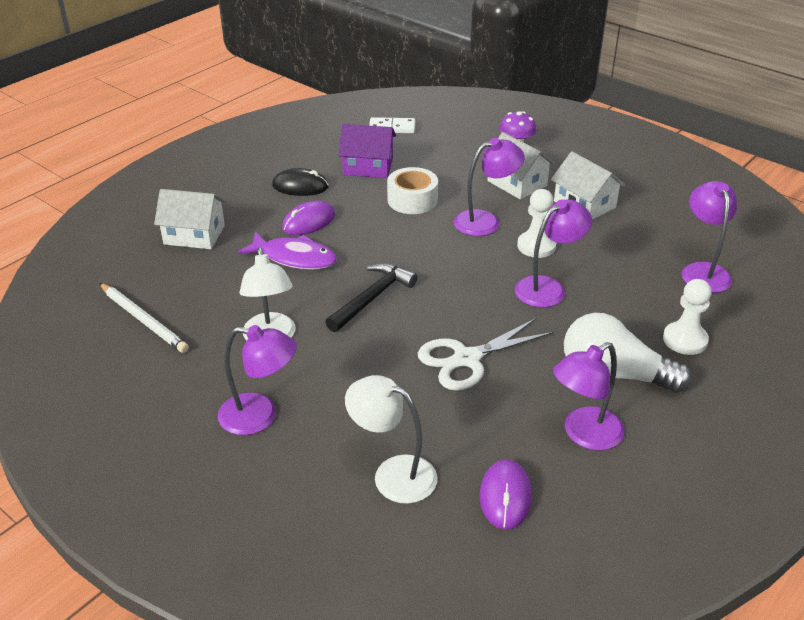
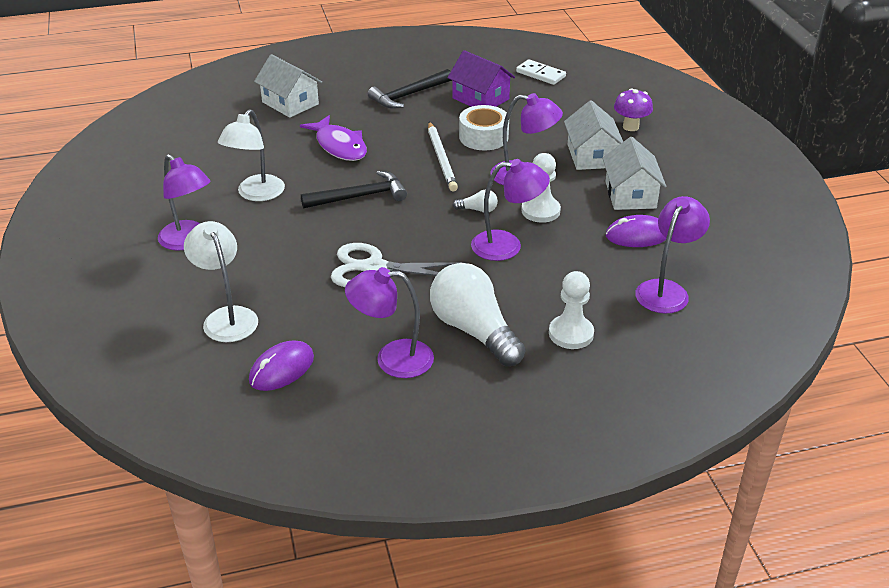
camera: 35 degrees right, 0 degrees up
(144, 320) = (191, 148): white pencil -> white pencil (441, 159)
(300, 186) = (408, 95): black mouse -> black hammer
(309, 222) = (382, 124): purple mouse -> purple mouse (637, 235)
(487, 266) = (478, 210): none -> white light bulb

